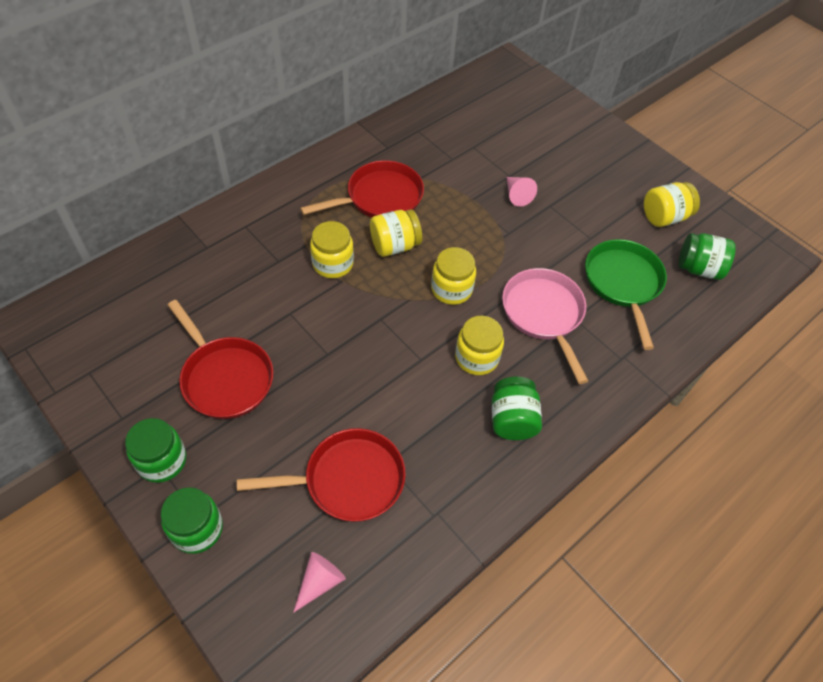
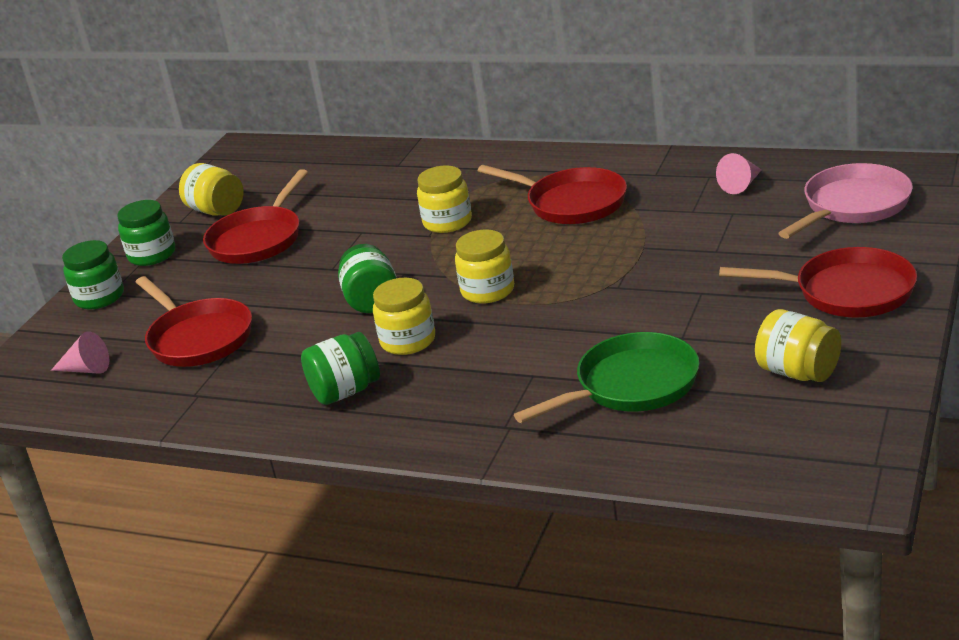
camera: 70 degrees right, 25 degrees down
(394, 245) = (512, 238): yellow jar -> yellow jar (216, 211)
(517, 195) = (688, 267): pink cone -> pink cone (741, 185)
(544, 314) = (515, 354): pink pan -> pink pan (852, 206)
(602, 158) = (846, 292): none -> red pan
(699, 268) = (733, 430): green jar -> green jar (371, 301)

